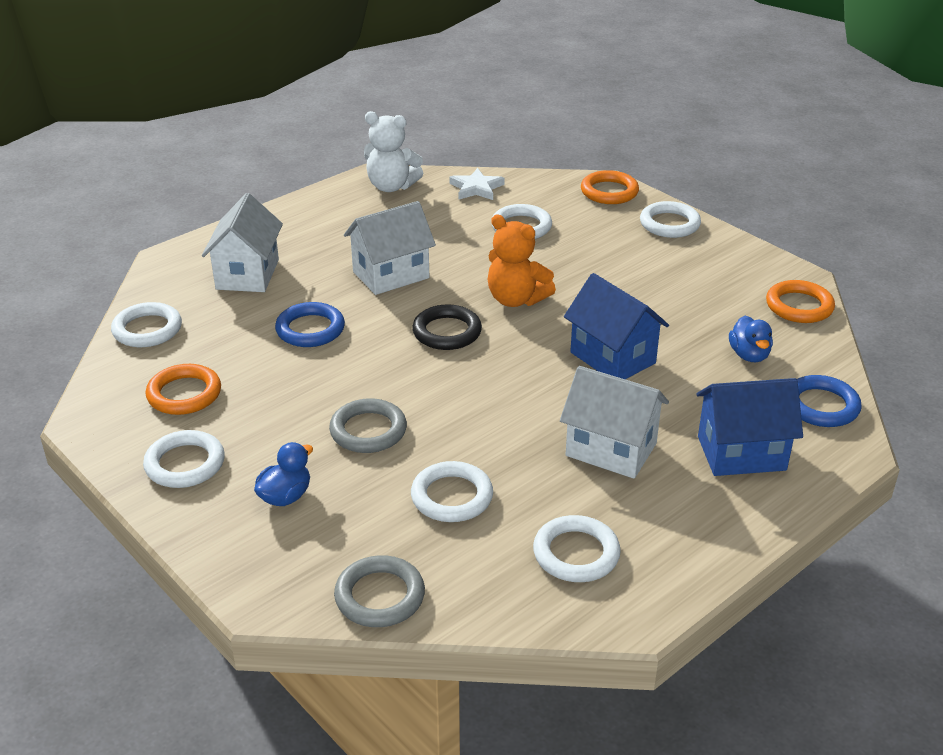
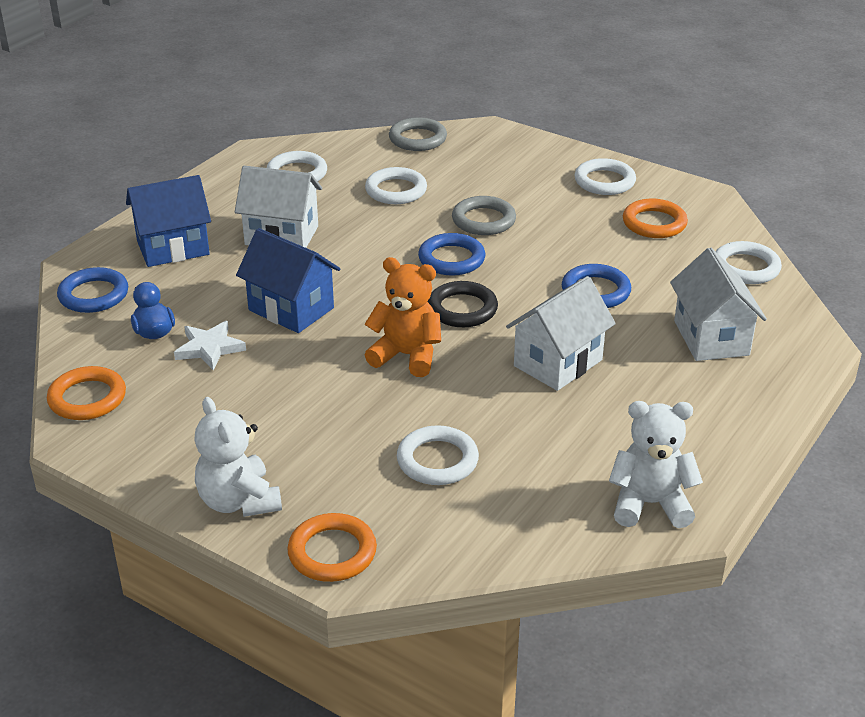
camera: 165 degrees right, 0 degrees up
(285, 496) = (515, 174): blue duck -> none
(430, 386) = (451, 259): none -> blue ring
(476, 188) = (529, 523): white star -> white star (209, 348)
(669, 224) = (239, 501): white ring -> white teddy bear

